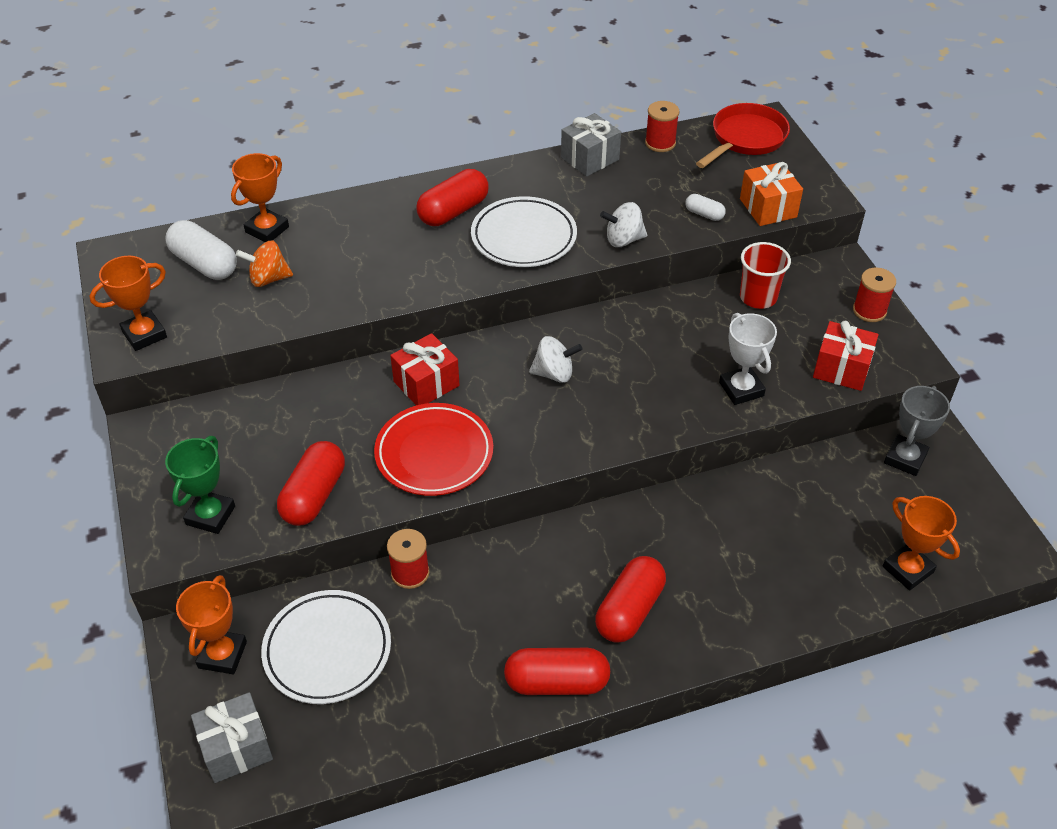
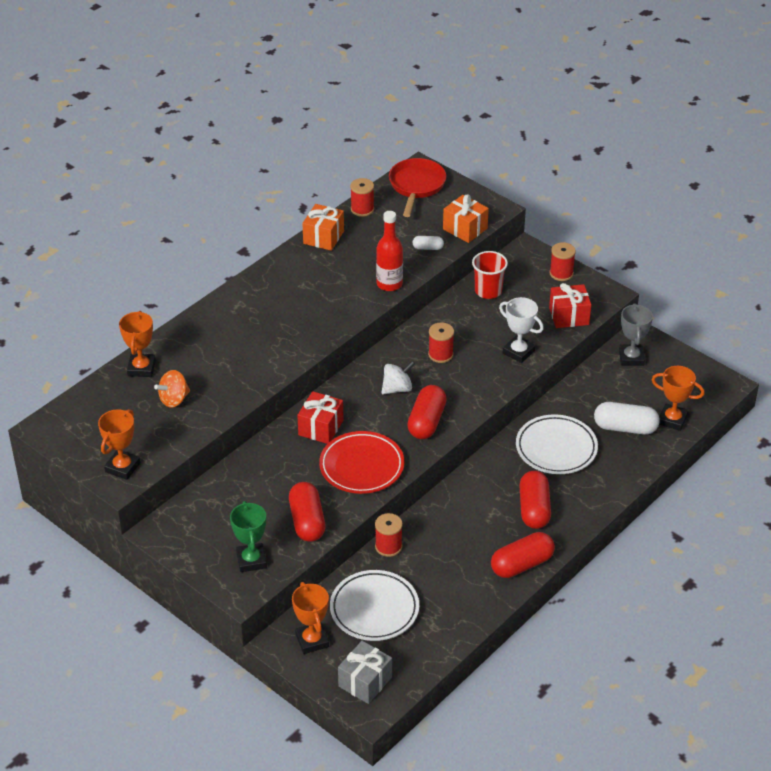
camera: 30 degrees left, 5 degrees down
(204, 264) = (119, 407): white capsule -> white capsule (625, 428)
(453, 211) = (261, 307): red capsule -> red capsule (426, 422)
(524, 237) = (323, 307): white plate -> white plate (556, 448)
(590, 158) = (323, 237): grey gift -> orange gift
(623, 240) = (389, 284): white spinning top -> red bottle
(639, 352) = (440, 354): none -> red spool

